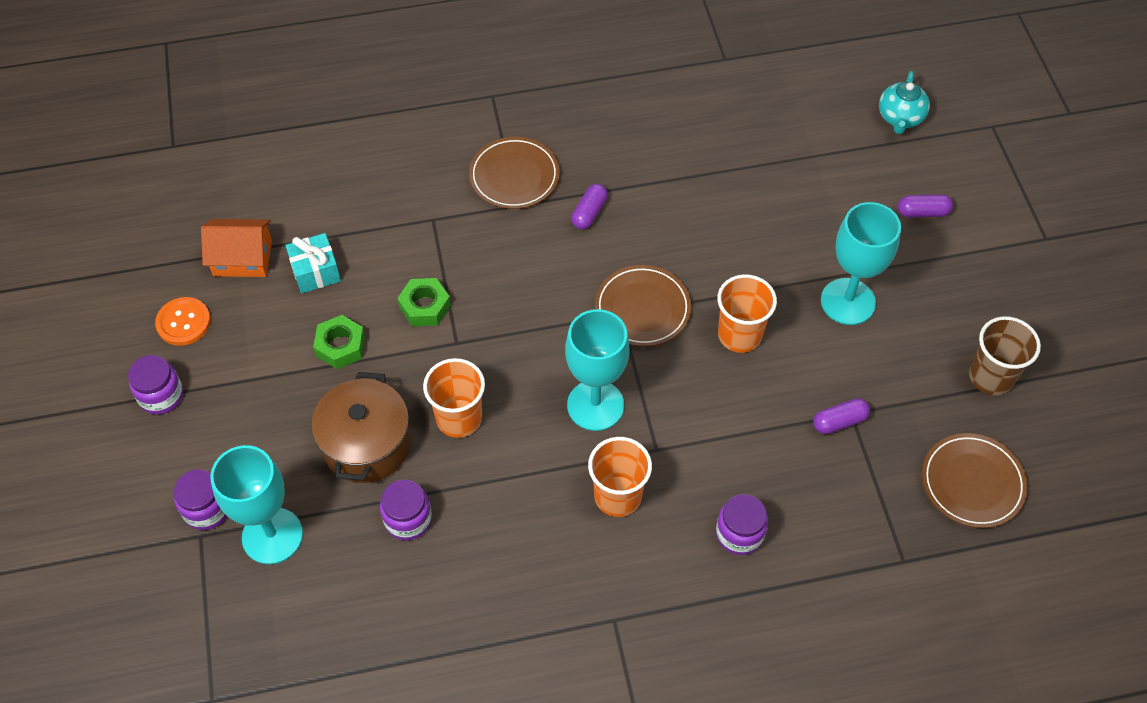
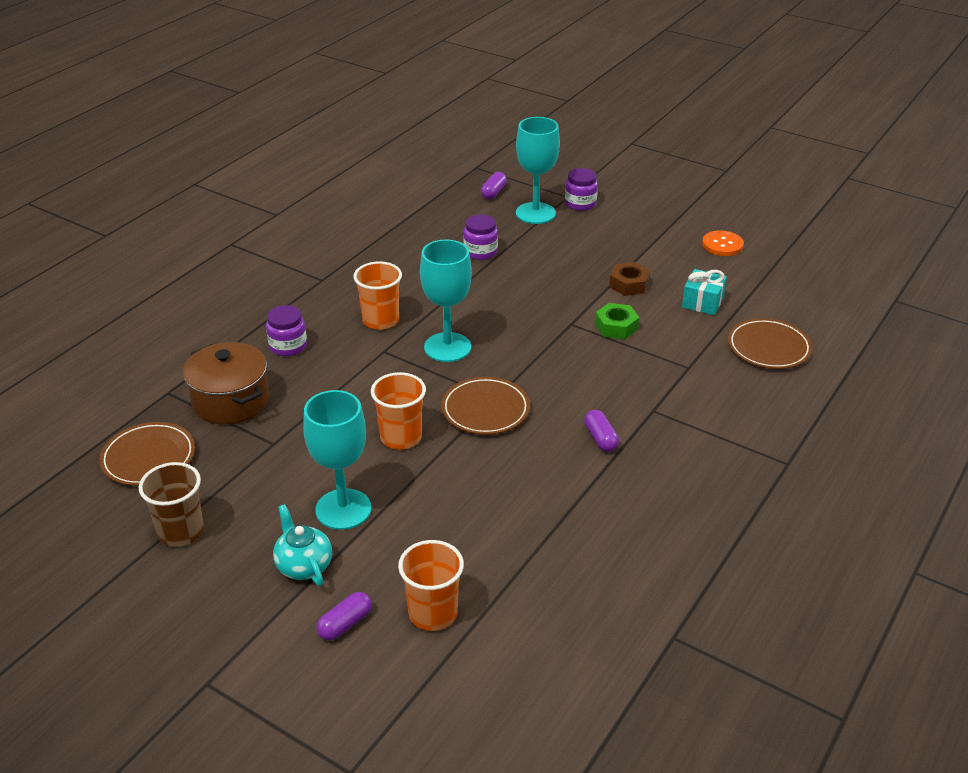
camera: 135 degrees right, 20 degrees down
(161, 396) = (676, 219): purple jar -> none
(242, 258) = (750, 283): orange house -> none
(340, 346) = (629, 284): green nut -> brown nut
(366, 444) = (547, 261): brown pot -> brown pot (231, 401)
(459, 418) = (516, 297): orange cup -> orange cup (433, 613)
(514, 176) = (683, 425): brown plate -> brown plate (768, 347)
(839, 422) = (277, 434): purple capsule -> purple capsule (493, 192)
(900, 118) = (451, 706): turquoise teapot -> turquoise teapot (304, 565)

